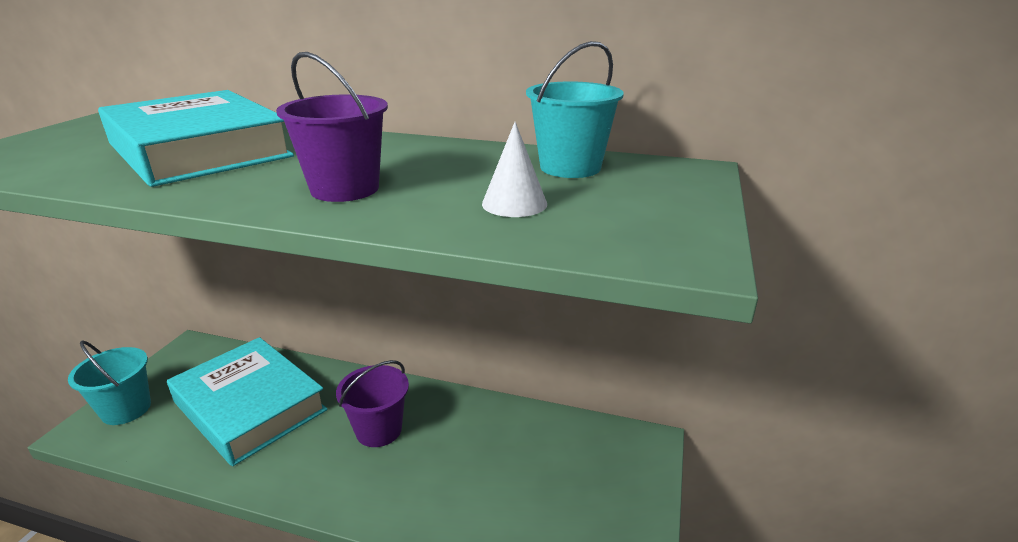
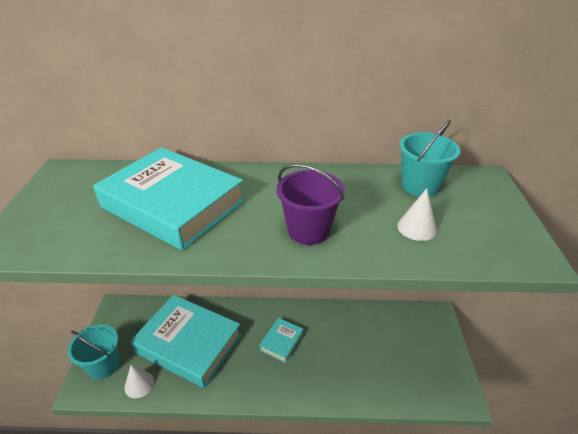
camera: 15 degrees left, 10 degrees up
(153, 442) = (139, 384): none -> white cone
(379, 430) = (281, 342): purple bucket -> turquoise book

